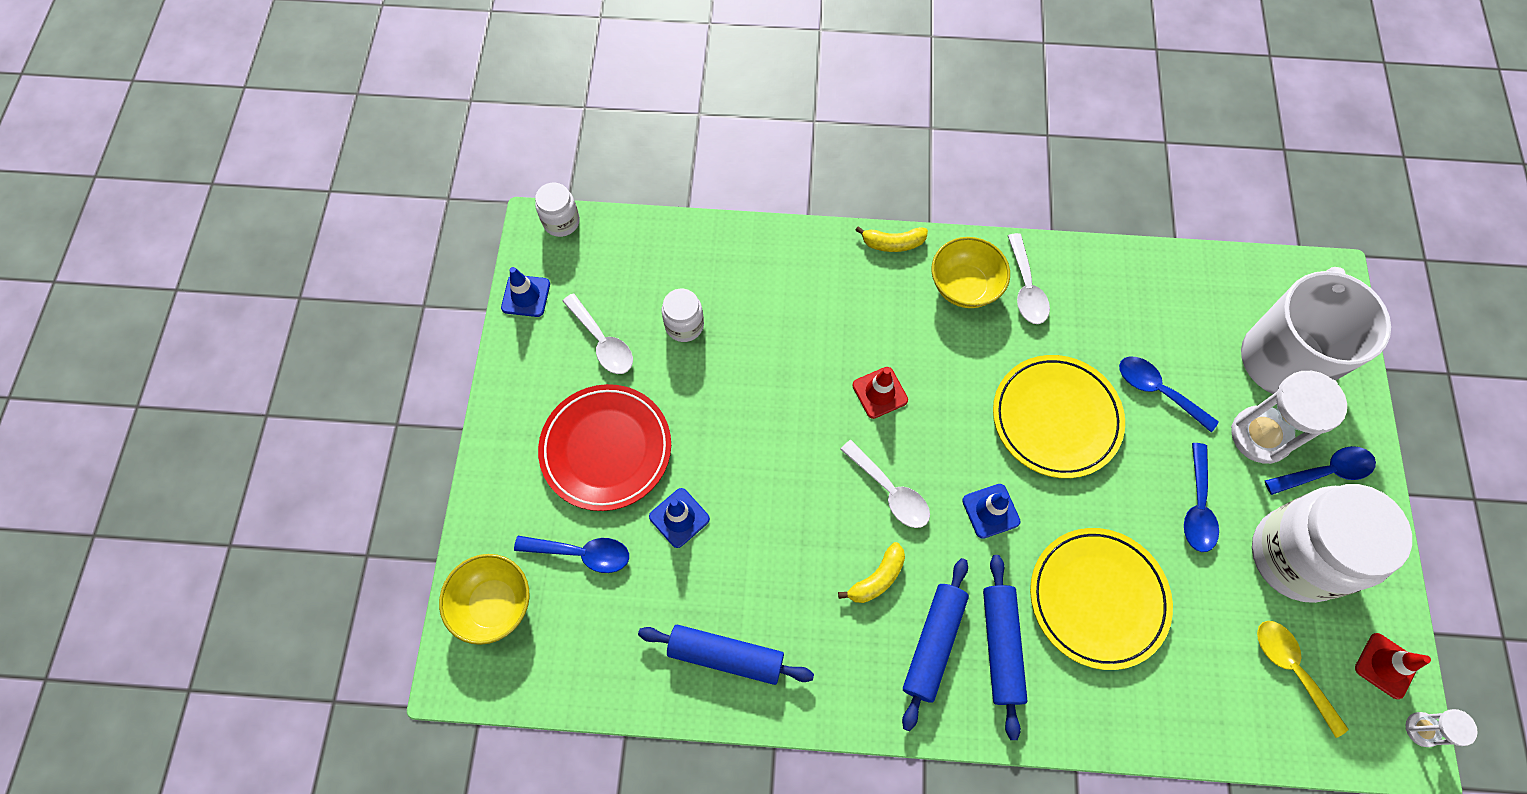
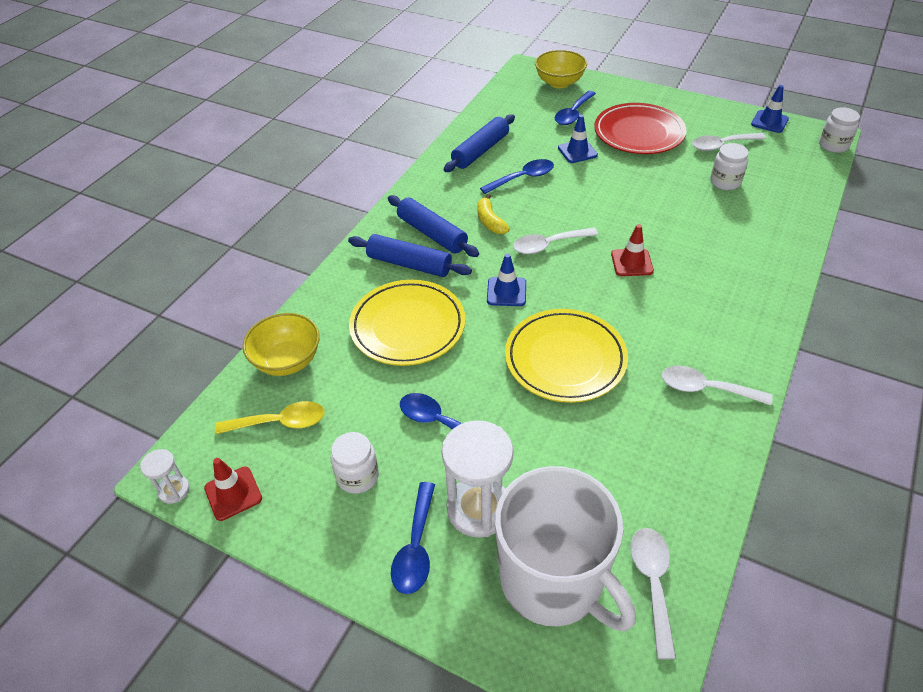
camera: 115 degrees right, 20 degrees down
(893, 243) = (779, 312): yellow banana -> none
(964, 286) = (719, 345): yellow bowl -> yellow bowl (287, 361)
(1157, 391) = (561, 444): blue spoon -> blue spoon (523, 178)
(1240, 289) = (652, 583): none -> white spoon
(1296, 555) = (358, 476): white jar -> white jar, size x0.45

